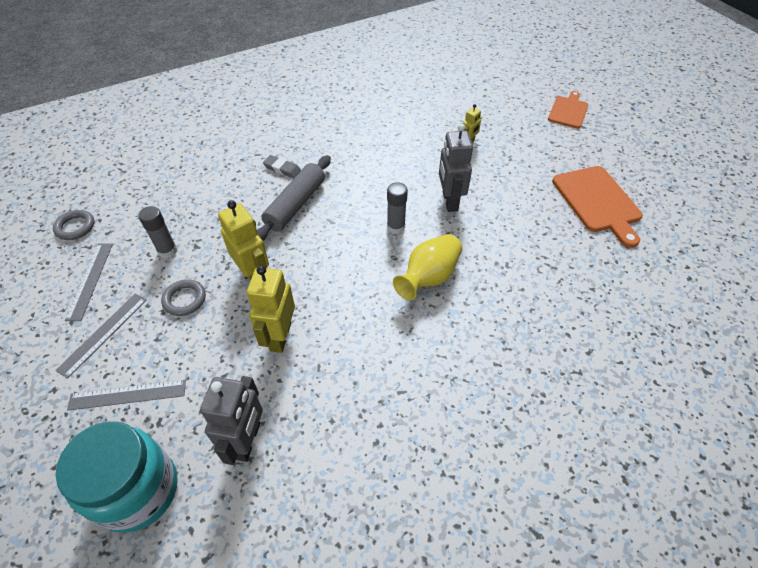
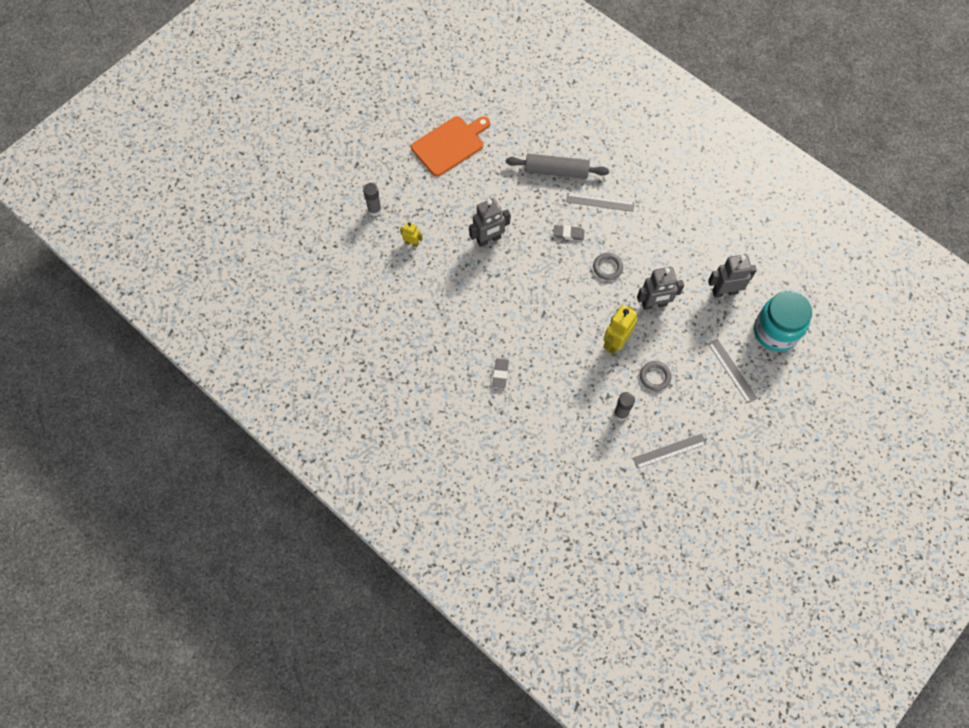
camera: 110 degrees left, 15 degrees up
(75, 227) = (630, 498): grey ring -> grey ring (607, 267)
(103, 333) = (702, 412): grey ruler -> grey ruler (600, 202)
(280, 336) = (654, 304): yellow robot -> grey robot
(295, 205) = (537, 345): grey rolling pin -> grey rolling pin (556, 171)
(395, 227) = (531, 267): grey glue stick -> grey glue stick (374, 210)
(428, 277) = (568, 234): yellow vase -> grey eraser
(568, 111) = (338, 177): orange cutting board -> none

